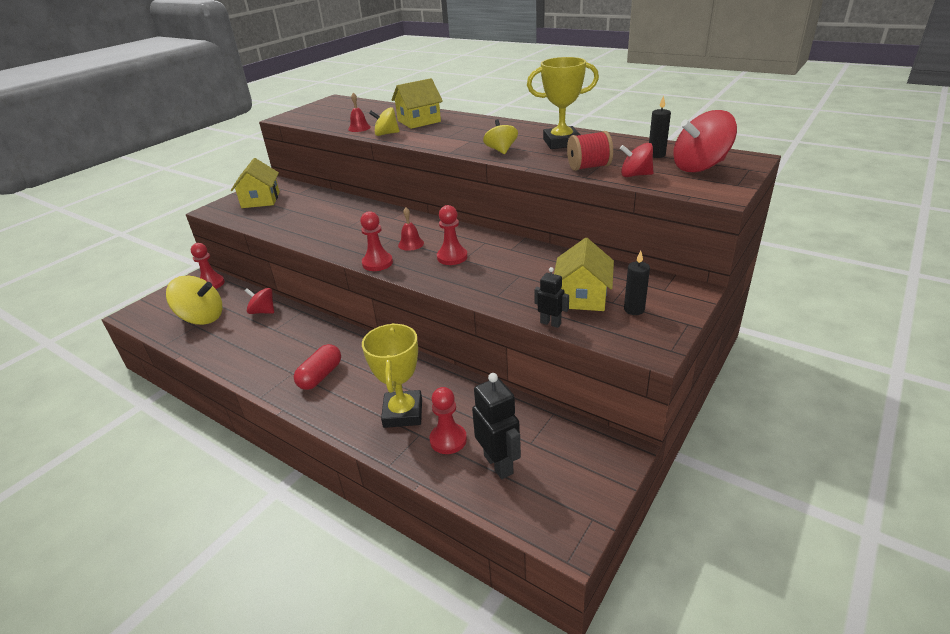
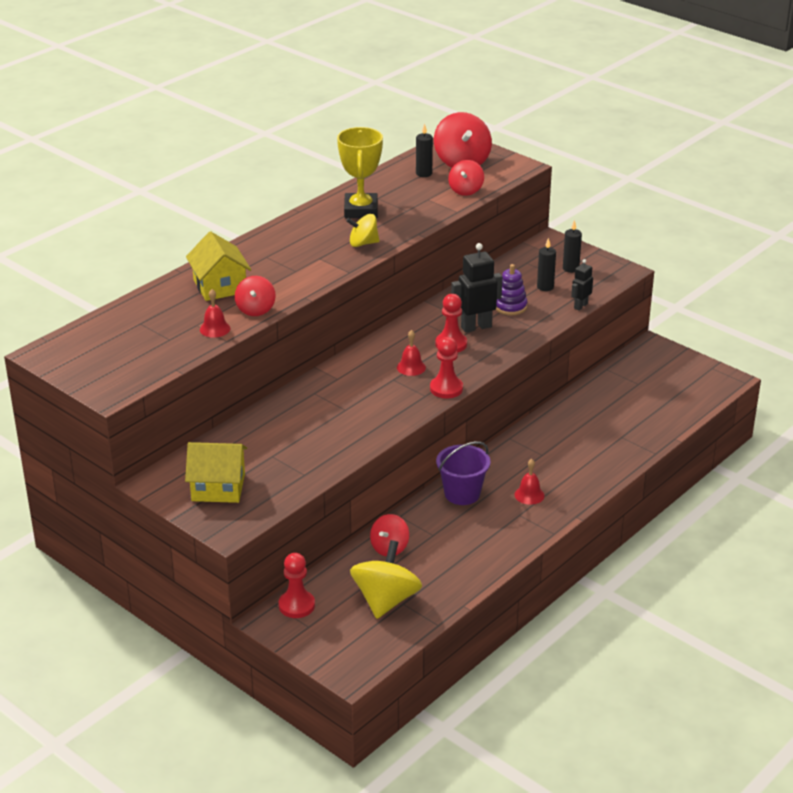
camera: 85 degrees left, 0 degrees up
(320, 376) = (529, 495): red capsule -> red bell
(327, 337) = (462, 494): none -> purple bucket
(386, 134) = (255, 309): yellow spinning top -> red spinning top
(403, 413) = (593, 444): yellow trophy -> none
(448, 440) = (630, 422): red pawn -> none
(499, 464) = (659, 400): black robot -> black robot (476, 327)
(531, 280) = (510, 306): none -> purple stacking toy
(582, 296) = (545, 287): yellow house -> black candle
(589, 167) = (435, 207): red spool -> none

